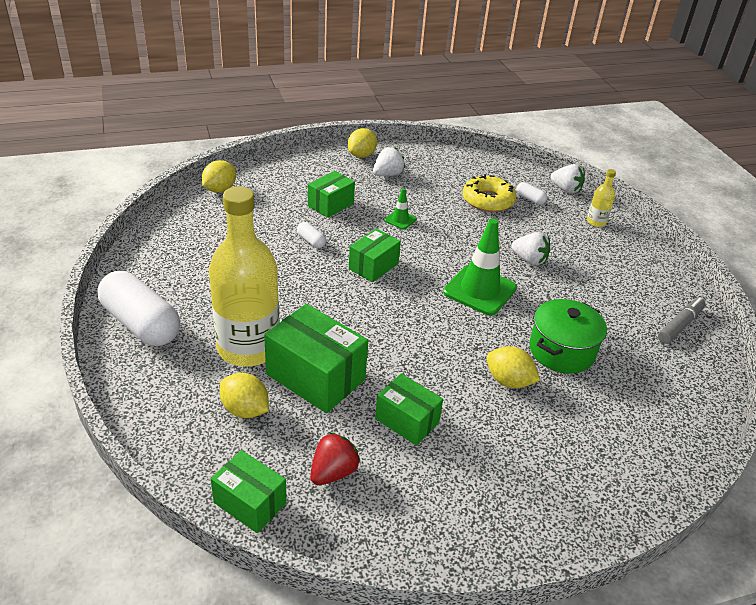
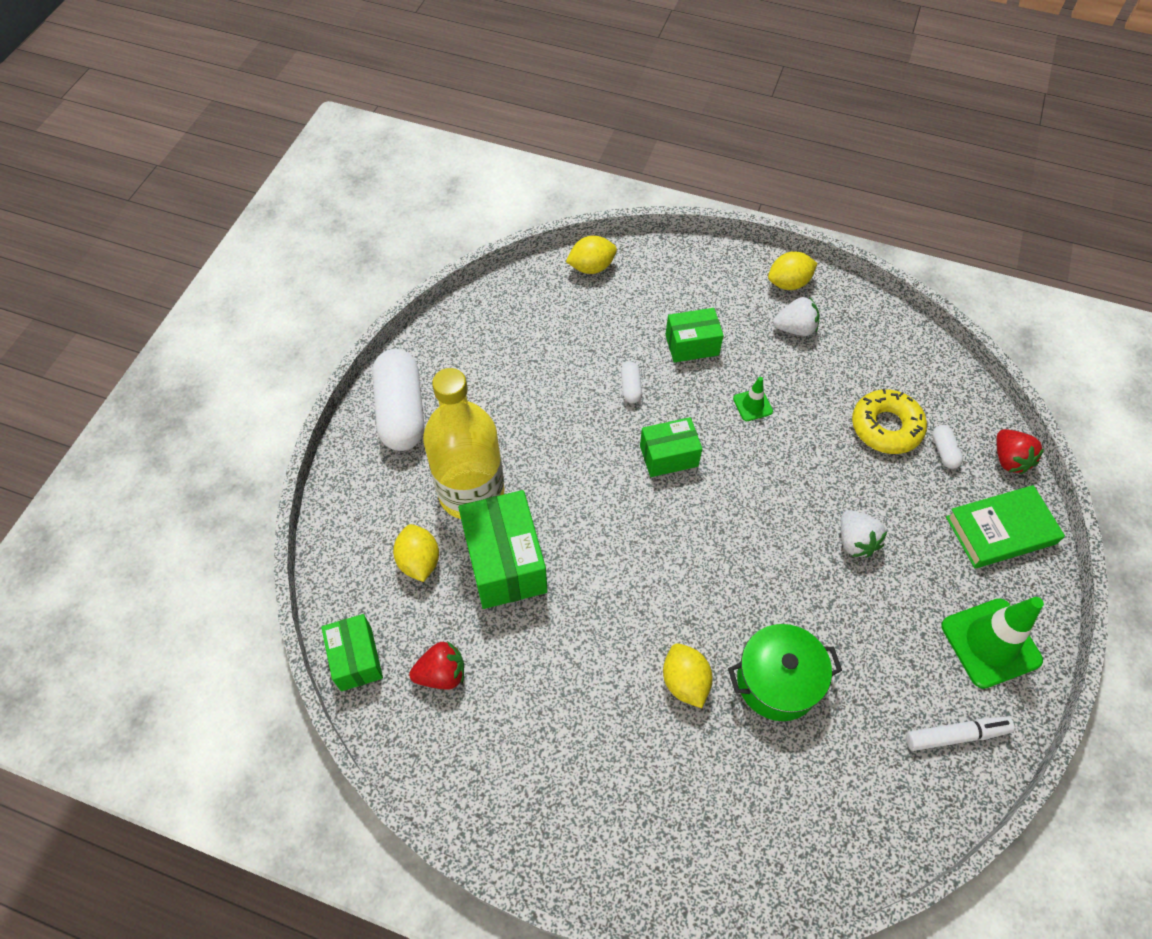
camera: 40 degrees right, 20 degrees up
(407, 421) = (547, 662): green box -> none
(479, 290) = (758, 551): green traffic cone -> green traffic cone (990, 643)
(566, 189) = (1009, 459): white strawberry -> red strawberry
(596, 222) = (1000, 530): yellow bottle -> green book
(680, 325) = (956, 735): grey marker -> white marker

